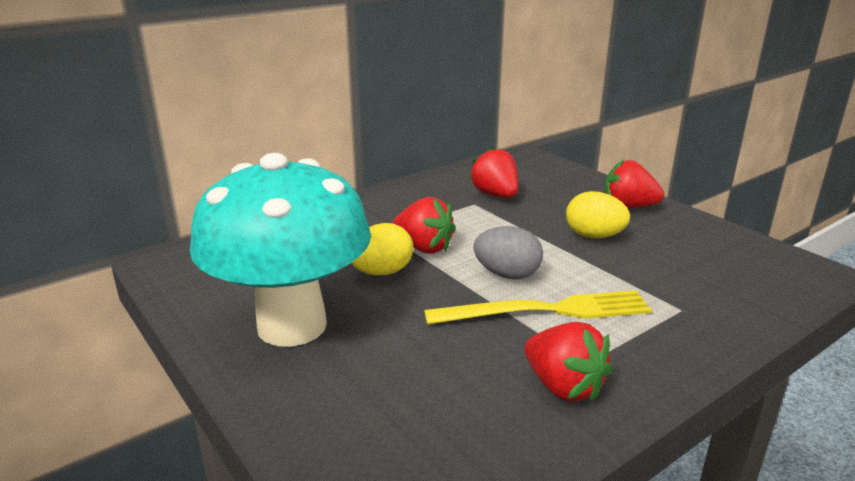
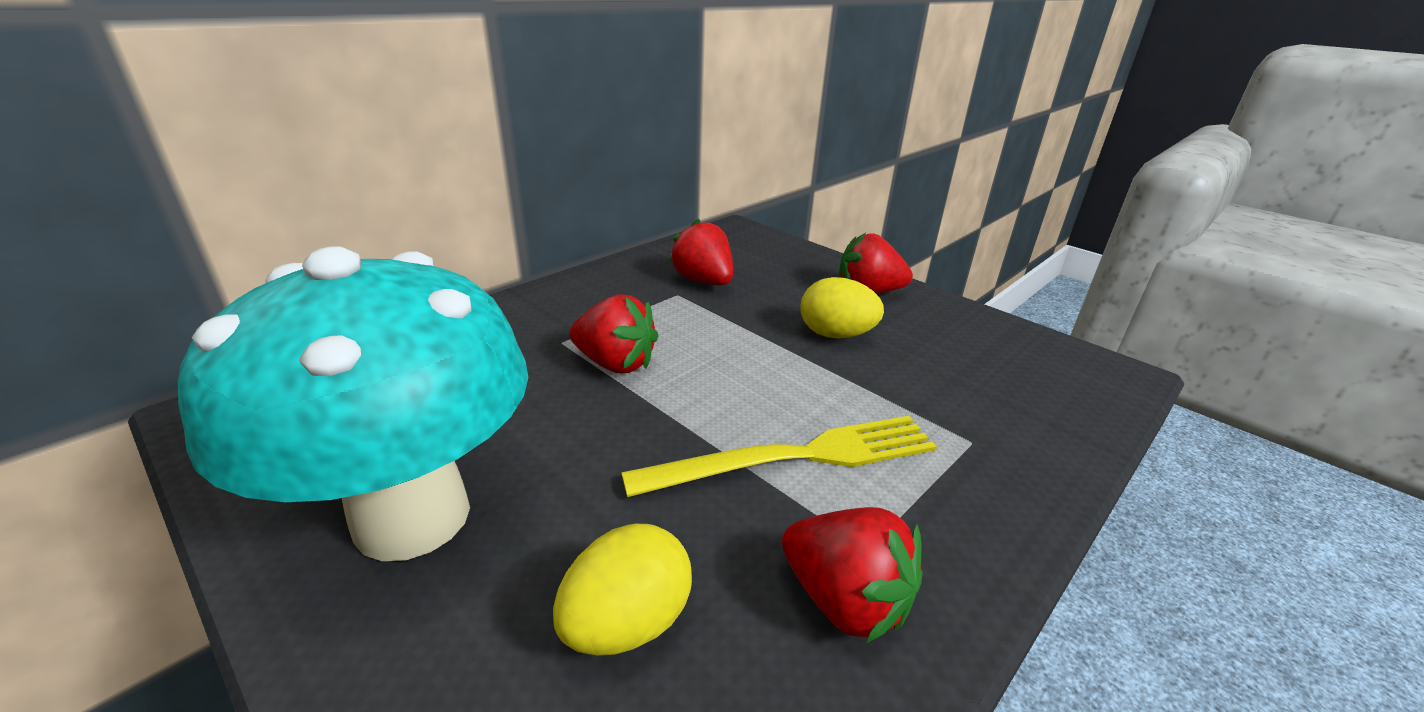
camera: 10 degrees left, 5 degrees up
(382, 272) = (557, 408): yellow egg -> yellow egg (627, 623)
(507, 275) = (733, 400): grey egg -> none

